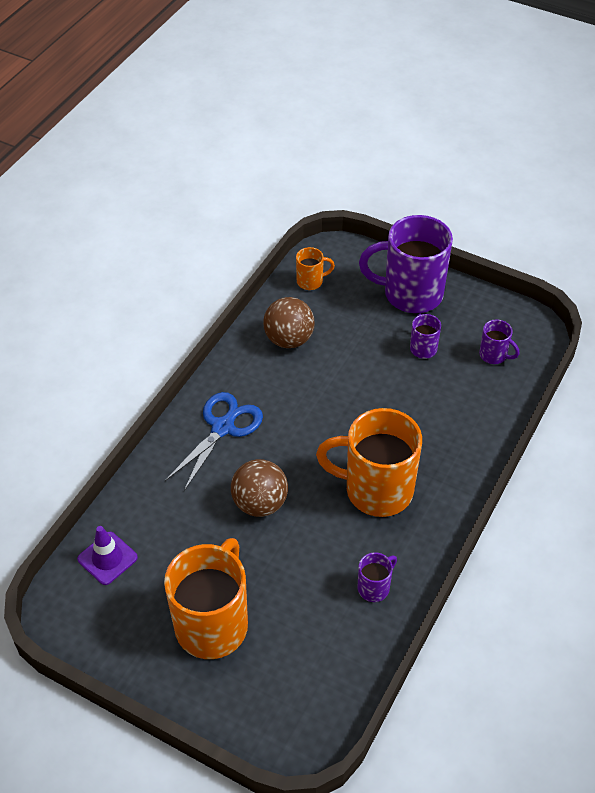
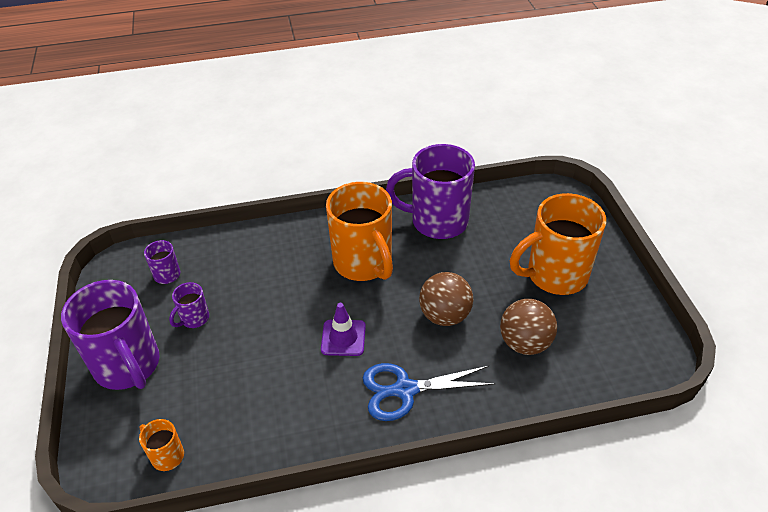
camera: 130 degrees left, 5 degrees down
(107, 558) = (591, 368): purple traffic cone -> purple traffic cone (343, 338)
(289, 339) = (262, 417): brown ball -> brown ball (525, 343)
(374, 587) = (437, 221): purple mug -> purple mug, size x2.23

